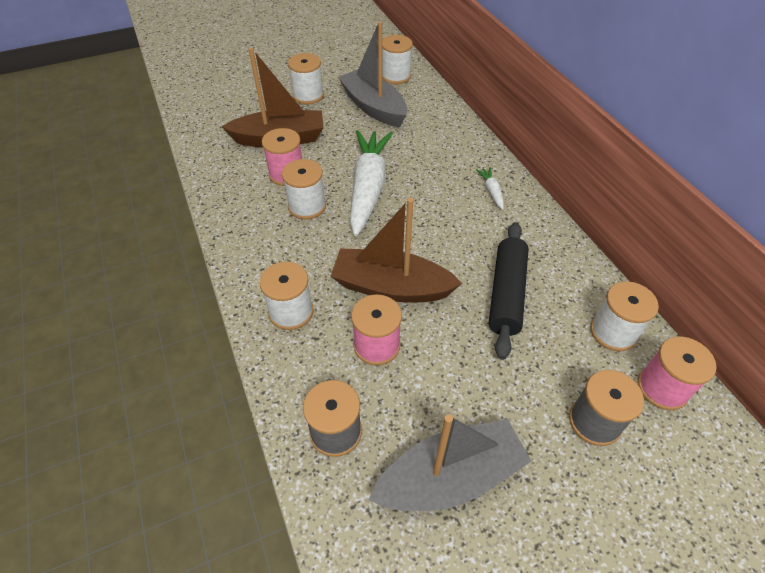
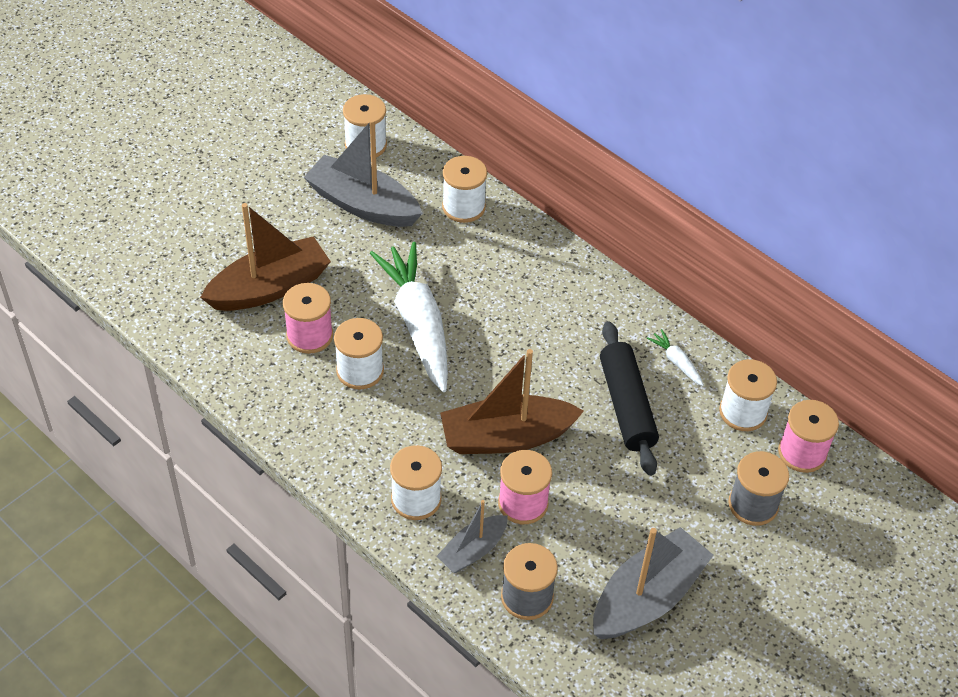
camera: 25 degrees left, 0 degrees up
(308, 95) = (266, 210): white spool -> white spool (463, 207)
(312, 371) = (473, 550): none -> grey boat
(491, 191) = (561, 285): white carrot -> white carrot (676, 362)

